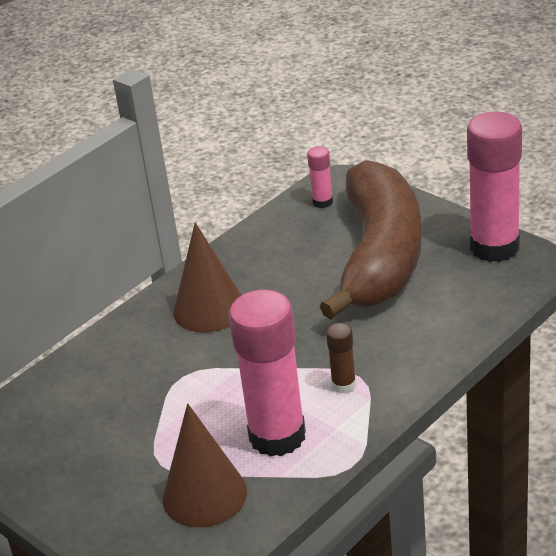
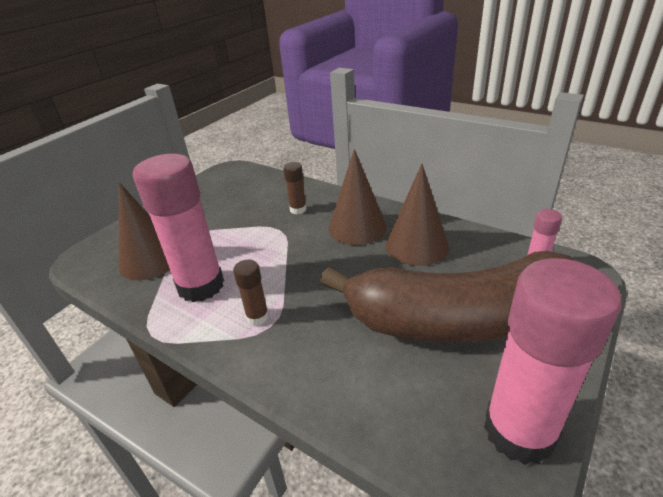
camera: 80 degrees right, 0 degrees up
(143, 359) = (298, 209): none -> brown glue stick
(263, 268) = (416, 246): none -> brown cone

